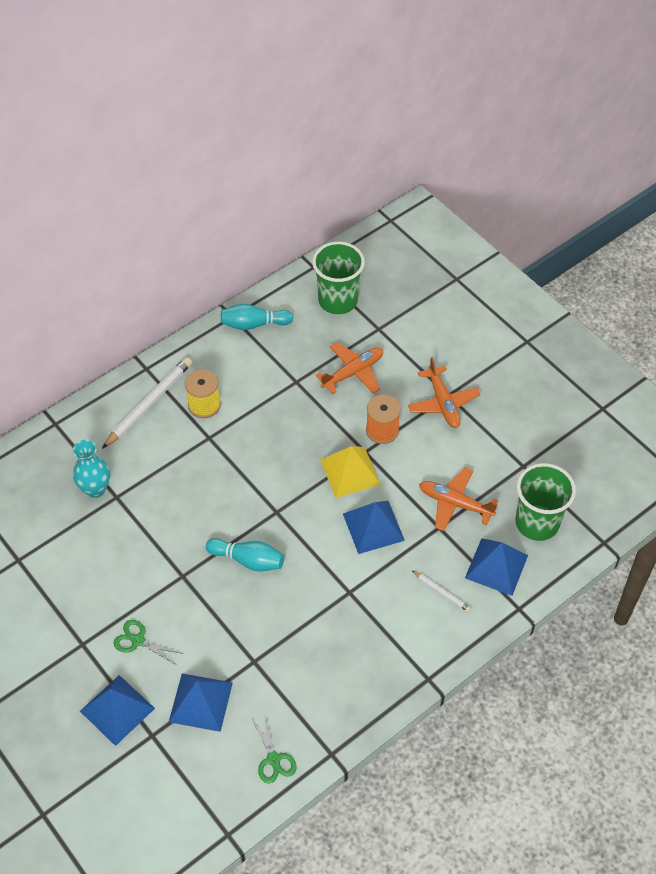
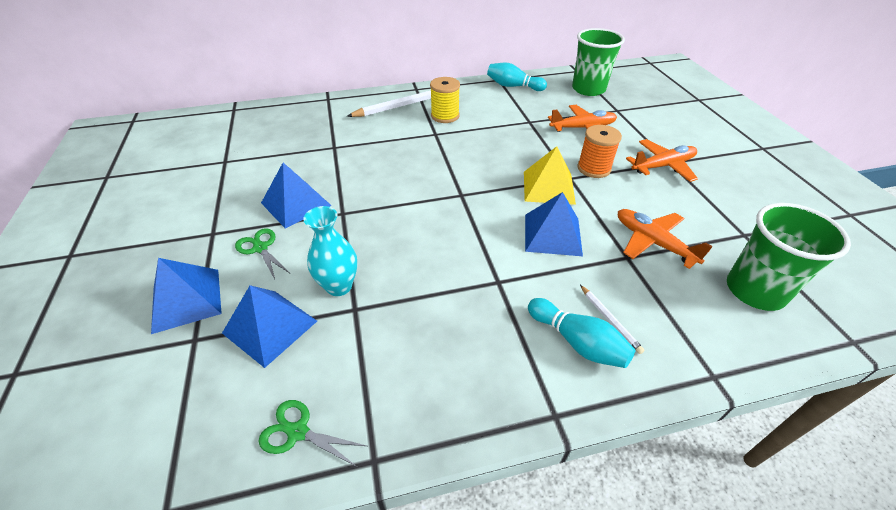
camera: 25 degrees right, 10 degrees down
(95, 489) = (322, 138): turquoise vase -> turquoise vase (339, 286)
(248, 560) = (410, 221): turquoise bowling pin -> turquoise bowling pin (577, 342)
(273, 759) = (298, 432): green scissors -> green scissors turned 105 degrees clockwise
(443, 403) = (663, 166): orange plane -> orange plane turned 120 degrees counterclockwise
(496, 566) = (690, 317): blue pyramid -> blue pyramid (296, 204)

